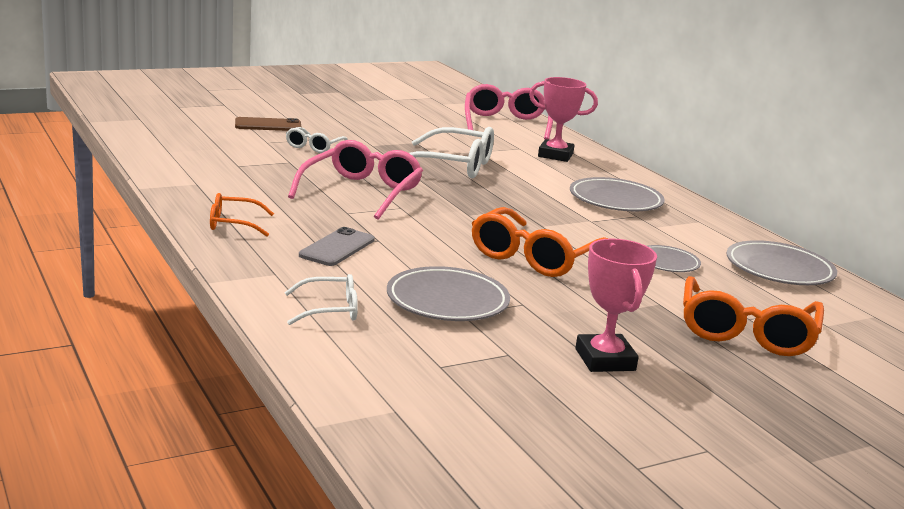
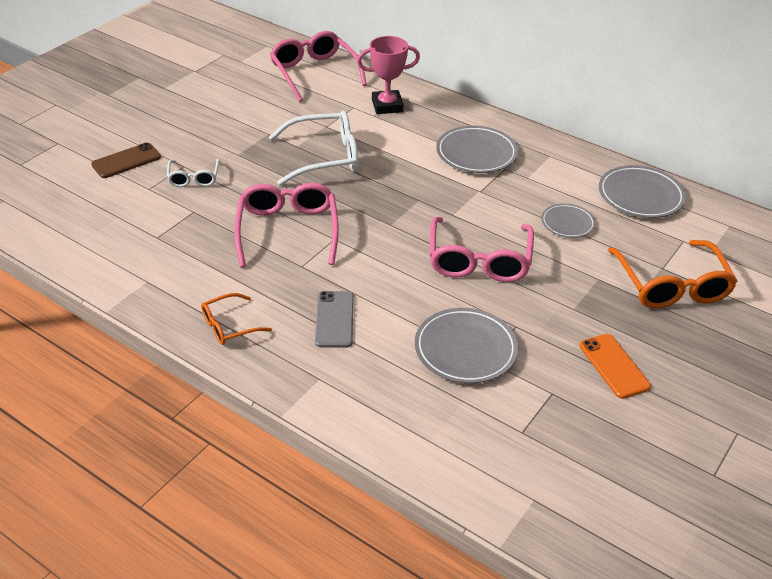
camera: 25 degrees left, 20 degrees up
(330, 310) = (397, 404): white glasses -> none
(534, 257) = (479, 261): orange glasses -> pink glasses
(605, 360) = (614, 366): pink trophy -> orange phone

